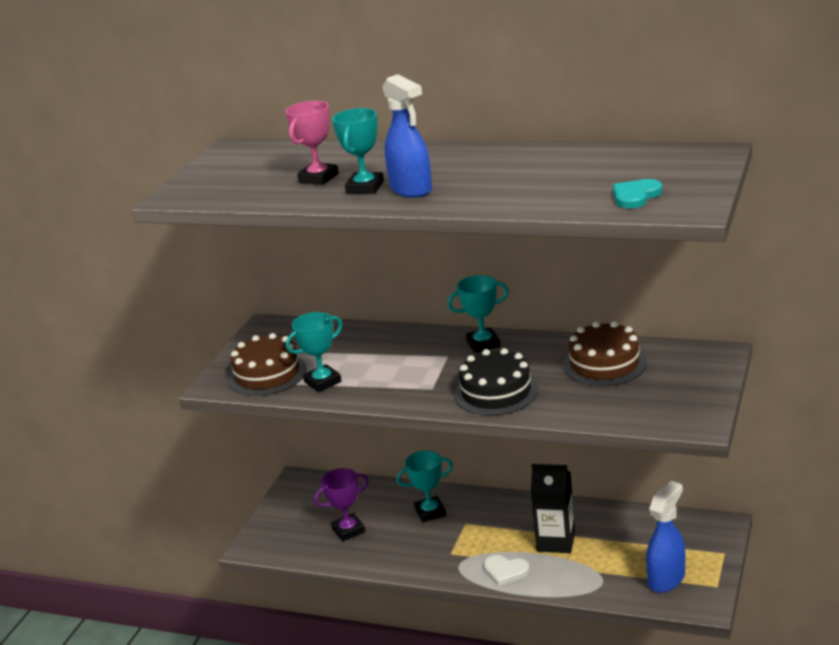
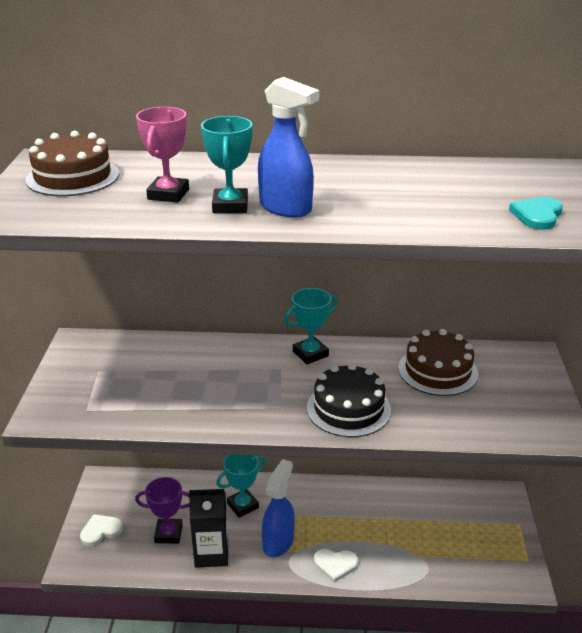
camera: 20 degrees left, 5 degrees up
(267, 374) = (96, 400): brown cake -> brown cake (73, 177)
(284, 522) = (101, 531): none -> white heart
(323, 382) = (161, 406): turquoise trophy -> none
(348, 530) = (168, 533): purple trophy -> purple trophy turned 45 degrees clockwise
(556, 541) = (370, 527): black carton -> black carton (211, 553)
(667, 579) = (483, 557): blue spray bottle -> blue spray bottle (278, 542)

